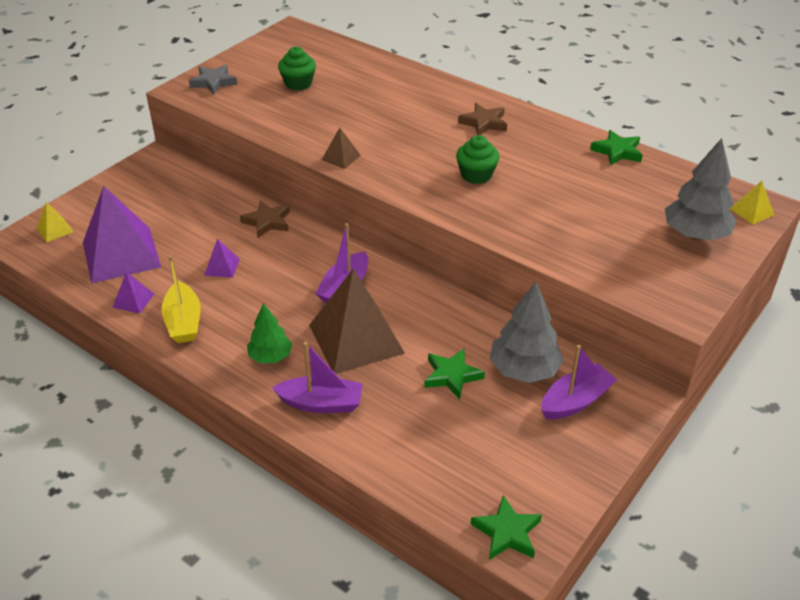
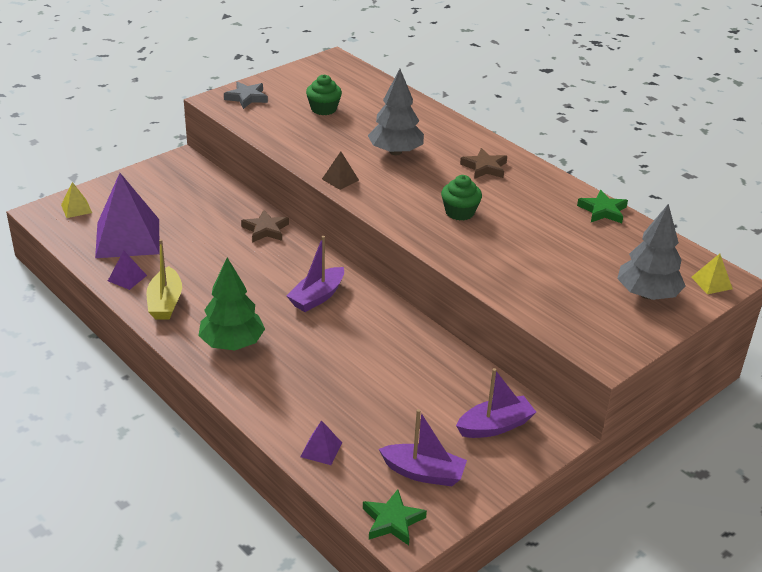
camera: 10 degrees right, 5 degrees down
(222, 267) = (213, 262): purple pyramid -> purple pyramid (321, 449)
(270, 356) = (232, 343): green tree -> green tree, size x1.60
(321, 403) = (264, 389): purple boat -> purple boat (423, 473)
(356, 339) = (313, 341): brown pyramid -> none
(452, 376) = (389, 386): green star -> none
(524, 370) = (457, 392): grey tree -> grey tree (395, 152)

